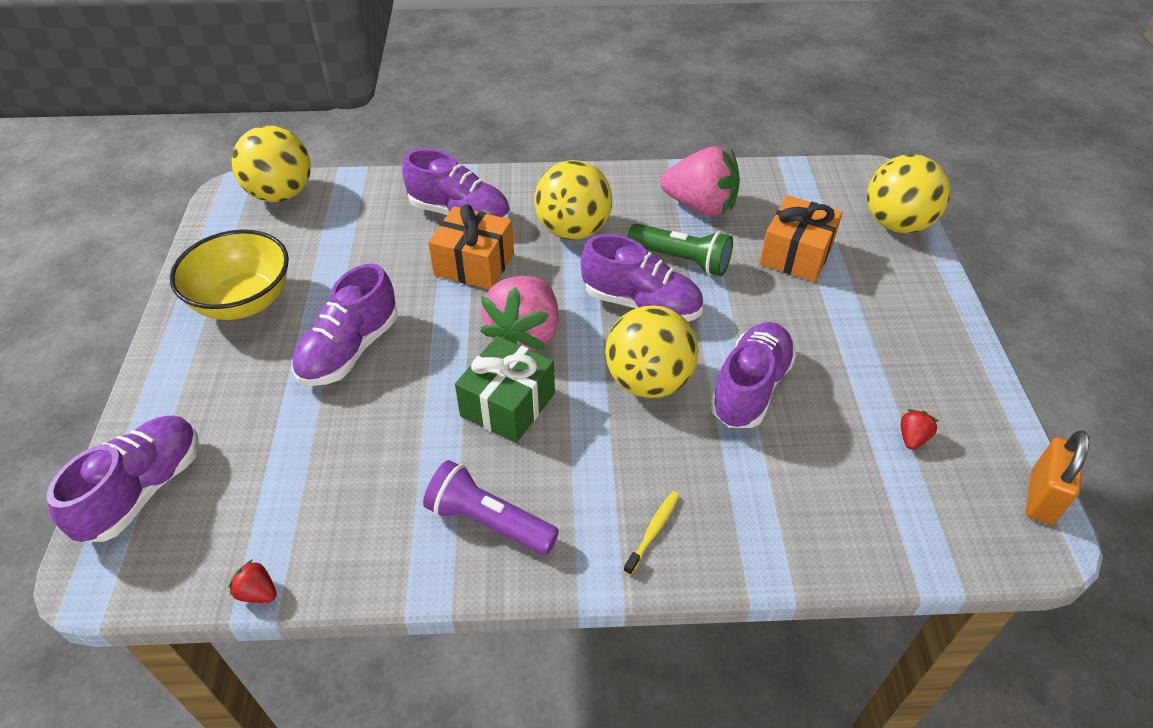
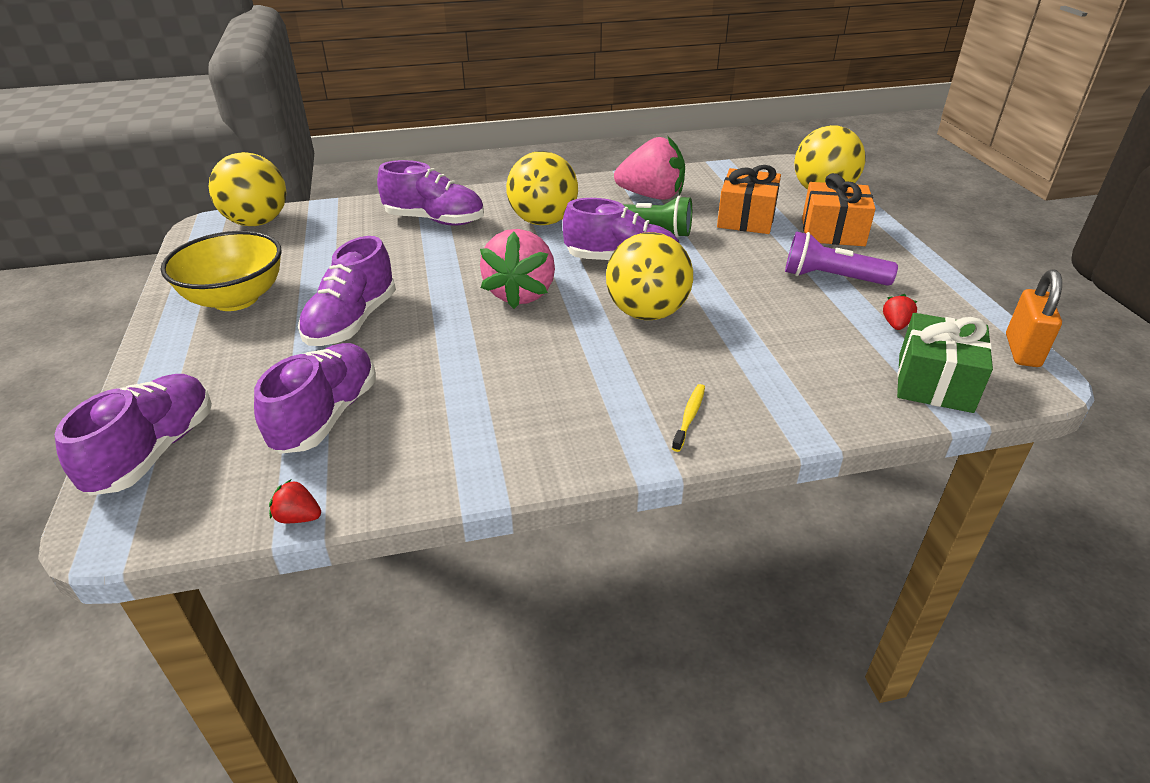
camera: 10 degrees left, 10 degrees down
(474, 264) = (458, 251): orange gift -> orange gift (832, 232)
(488, 521) = (526, 430): purple flashlight -> purple flashlight (831, 278)
(508, 404) = (519, 343): green gift -> green gift (935, 383)
(750, 388) = (740, 308): purple shoe -> purple shoe (326, 416)

